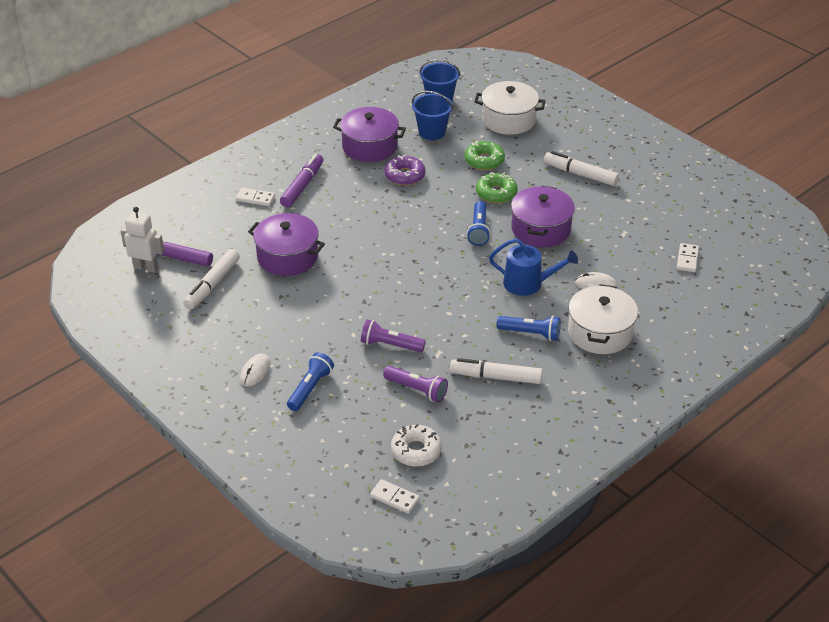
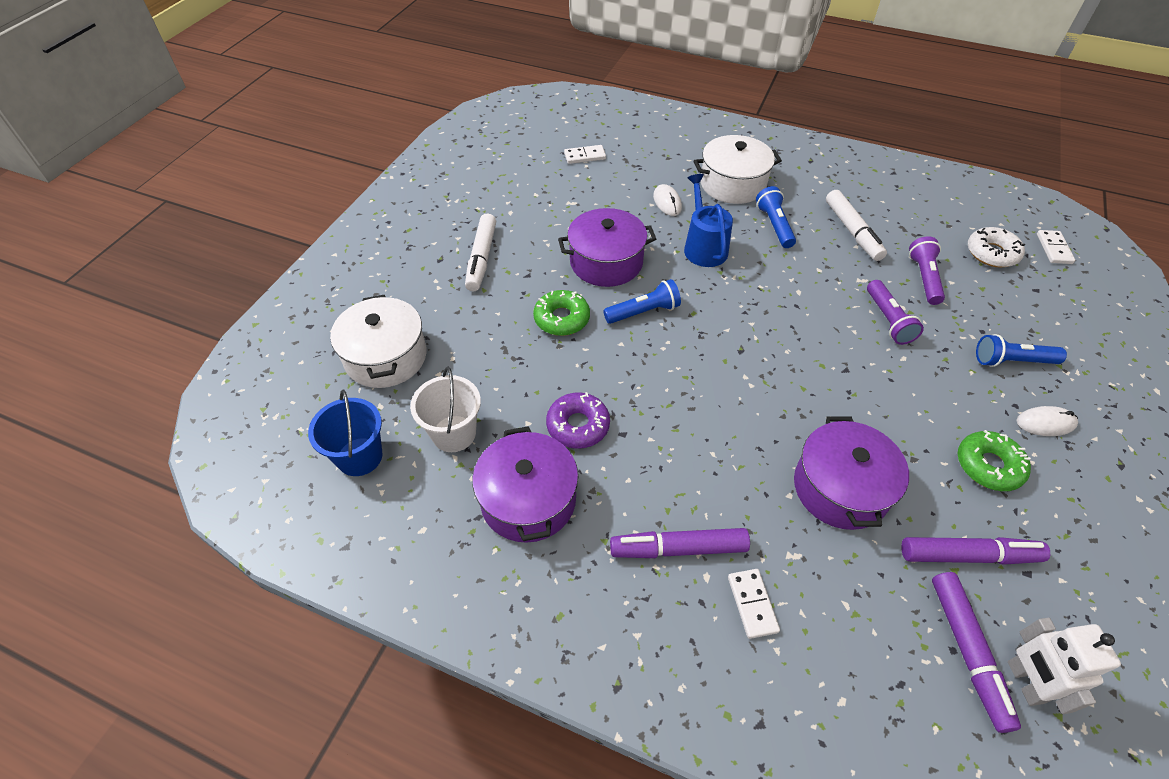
camera: 115 degrees left, 10 degrees up
(212, 284) = (968, 556): white marker -> purple marker
(432, 132) = (454, 433): blue bucket -> white bucket
(484, 161) = (497, 352): green donut -> green donut (988, 466)

